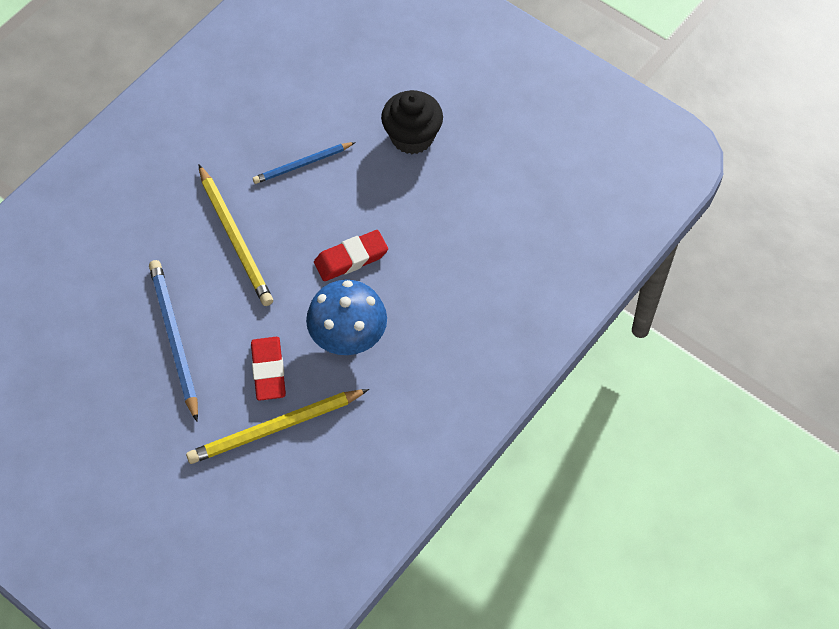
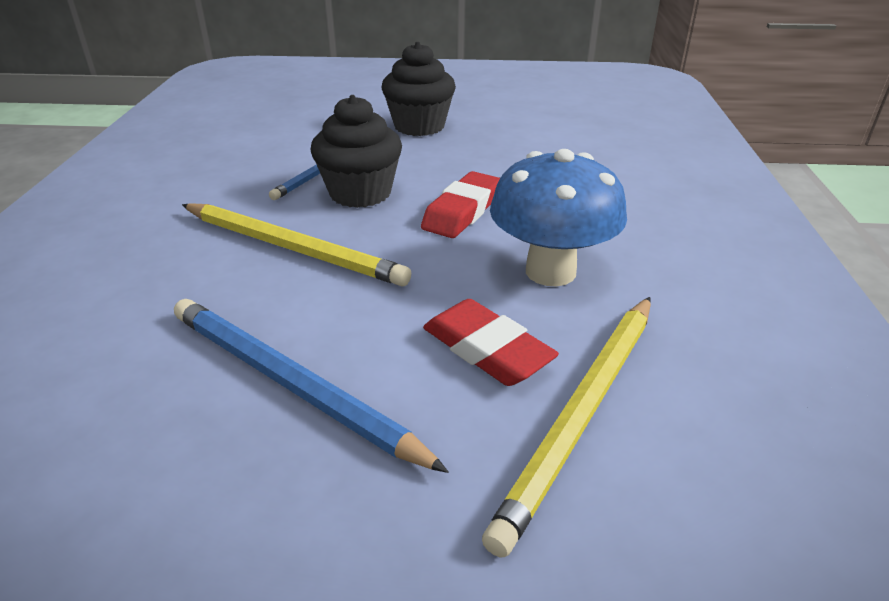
camera: 35 degrees left, 25 degrees down
(308, 203) = (360, 193): none -> black cupcake

